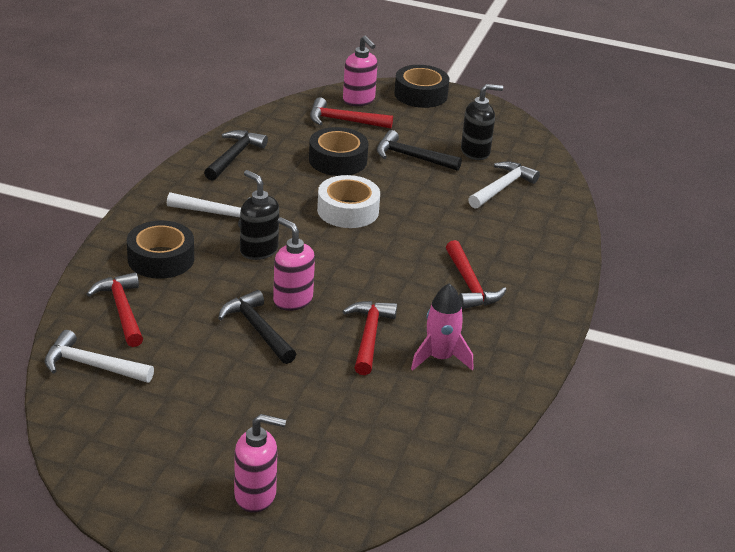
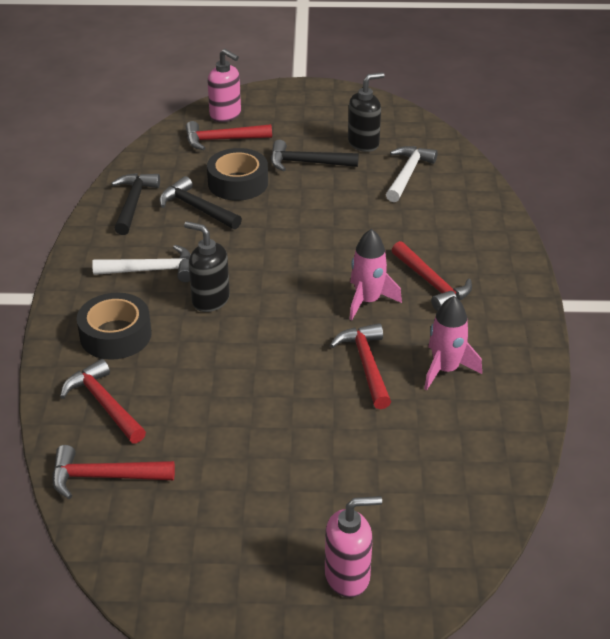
camera: 15 degrees left, 5 degrees up
(91, 365) = (104, 477): white hammer -> red hammer
(257, 329) = (253, 387): black hammer -> black hammer (196, 208)
(292, 300) = (271, 346): pink soap dispenser -> none
(348, 210) = (275, 234): white tape -> none
(401, 285) = (367, 301): none -> pink rocket
(420, 94) = (281, 96): black tape -> none

